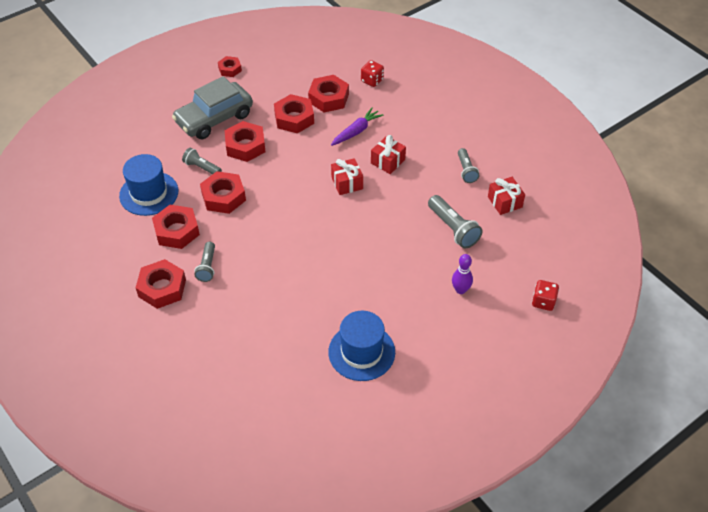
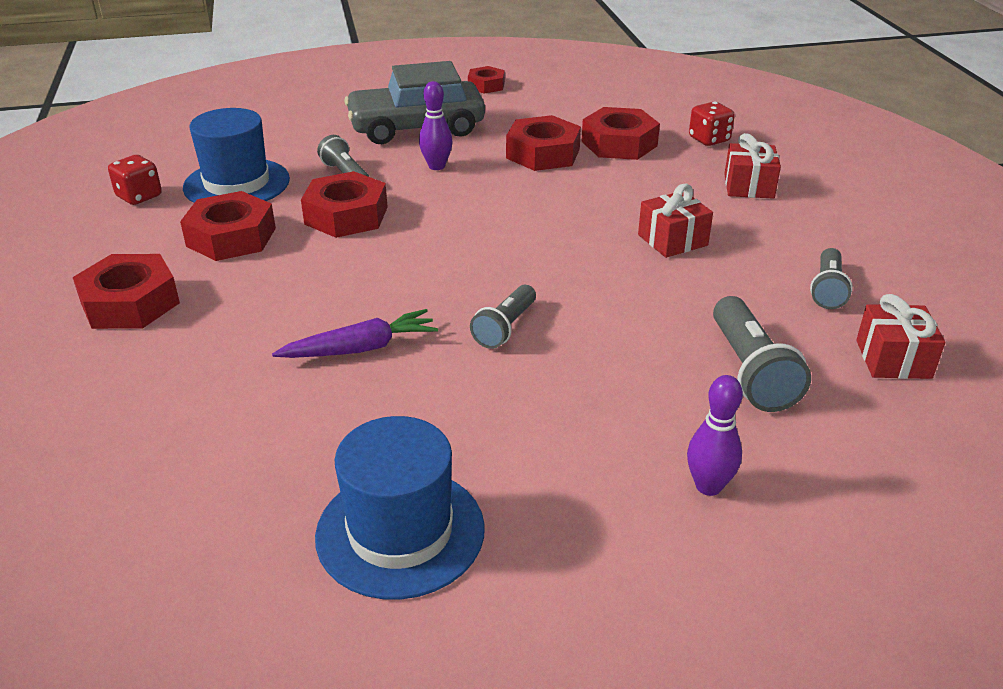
camera: 25 degrees right, 15 degrees down
(207, 267) = (232, 296): grey flashlight -> grey flashlight (505, 328)
(245, 146) = (436, 166): red nut -> purple bowling pin
(347, 183) = (574, 250): red gift -> red gift (748, 186)
(356, 131) = (640, 190): purple carrot -> purple carrot (360, 348)
(543, 302) = (918, 581): red dice -> red dice (139, 196)

